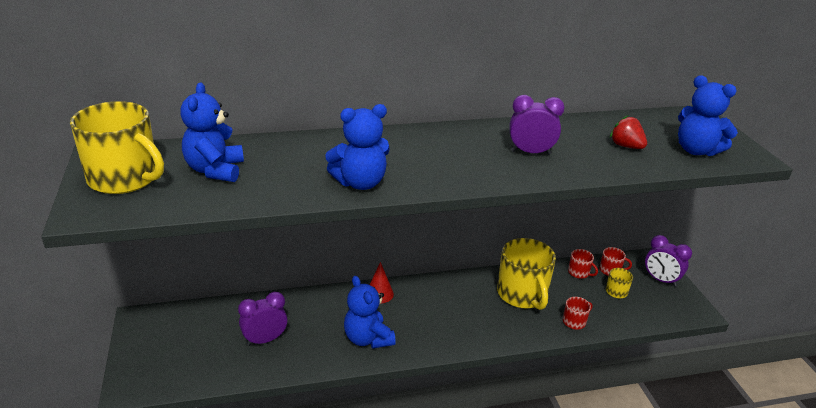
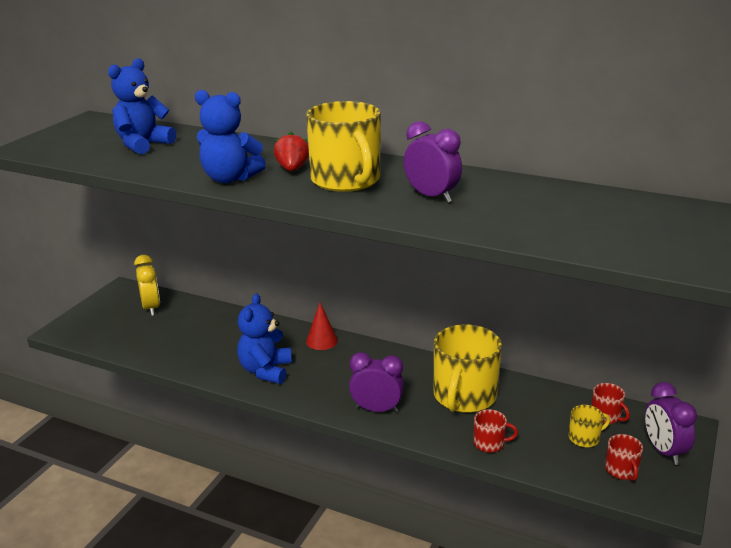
camera: 40 degrees right, 5 degrees down
(125, 178) = (79, 135): yellow mug -> yellow mug (346, 180)
(195, 326) = (151, 308): none -> yellow clock
(265, 340) = (186, 338): purple clock -> purple clock (376, 409)
(579, 273) = (561, 403): red mug -> red mug (621, 470)
(626, 146) = (556, 218): red strawberry -> red strawberry (292, 169)
(696, 150) = (645, 244): blue teddy bear -> none

